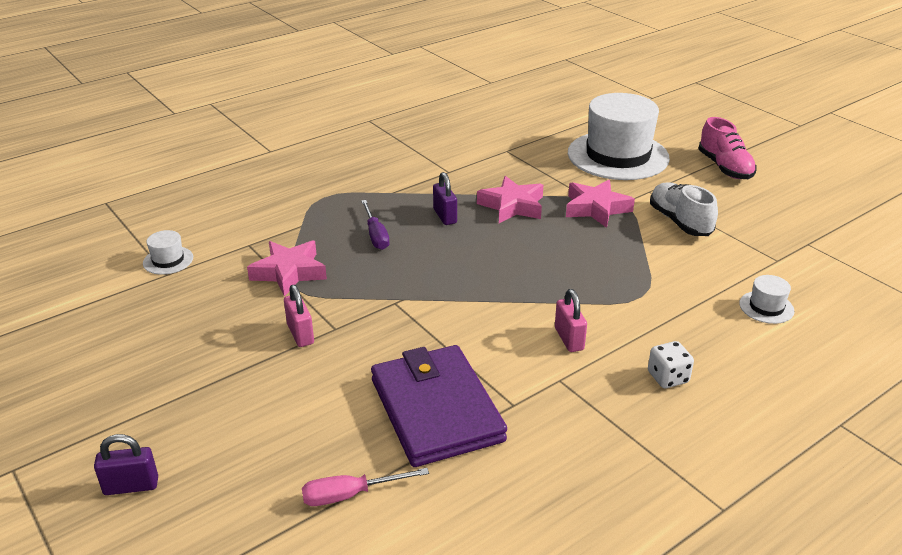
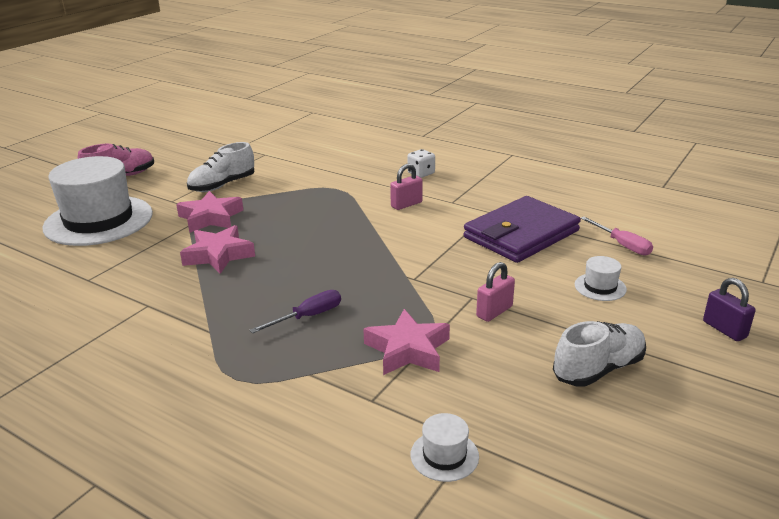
camera: 110 degrees left, 5 degrees down
(170, 364) = (598, 369): none -> white shoe
(445, 216) = (252, 286): purple padlock -> none
(766, 307) = (325, 154): white hat -> white hat (600, 287)

